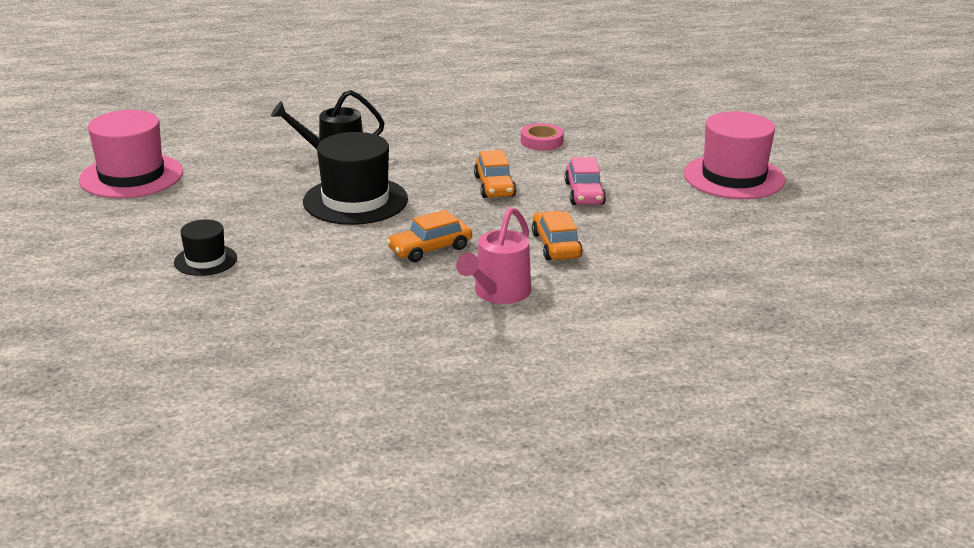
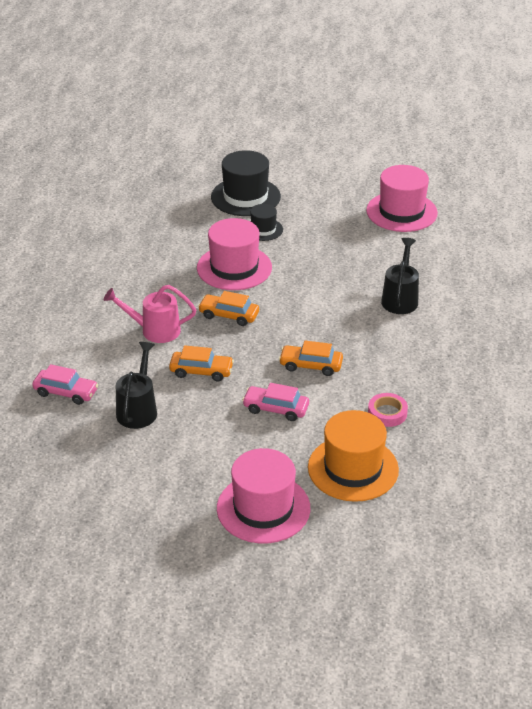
camera: 110 degrees right, 10 degrees up
(316, 264) = (234, 268): none -> pink hat
(355, 200) = (318, 296): black hat -> black hat (245, 197)
(430, 249) = (229, 315): orange car -> orange car turned 60 degrees counterclockwise
(498, 293) = (154, 330): pink watering can -> pink watering can turned 45 degrees counterclockwise
(637, 146) = (353, 468): none -> orange hat
(659, 270) = (138, 409): none -> black watering can
(676, 328) = (66, 392): none -> pink car

